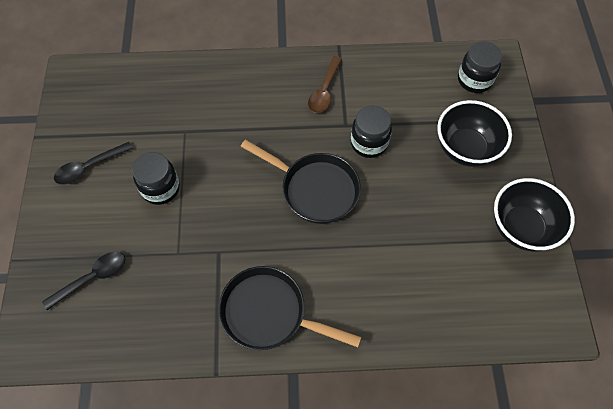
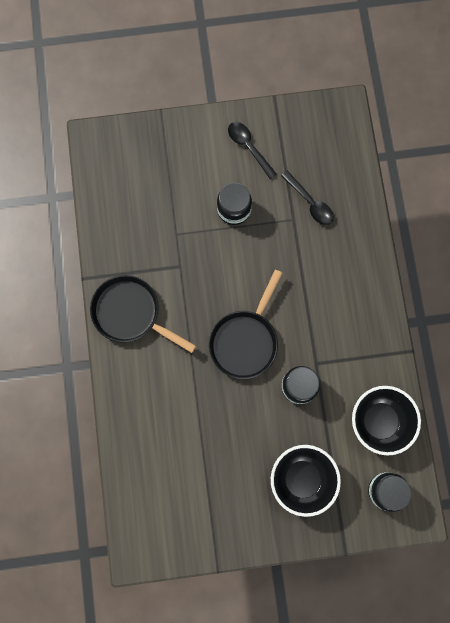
camera: 85 degrees right, 15 degrees up
(92, 278) = (150, 173): black spoon -> black spoon (310, 202)
(269, 313) = (131, 313): black pan -> black pan turned 75 degrees counterclockwise
(324, 91) = (353, 341): brown spoon -> none
(521, 228) = (223, 527): black bowl -> black bowl (379, 421)

